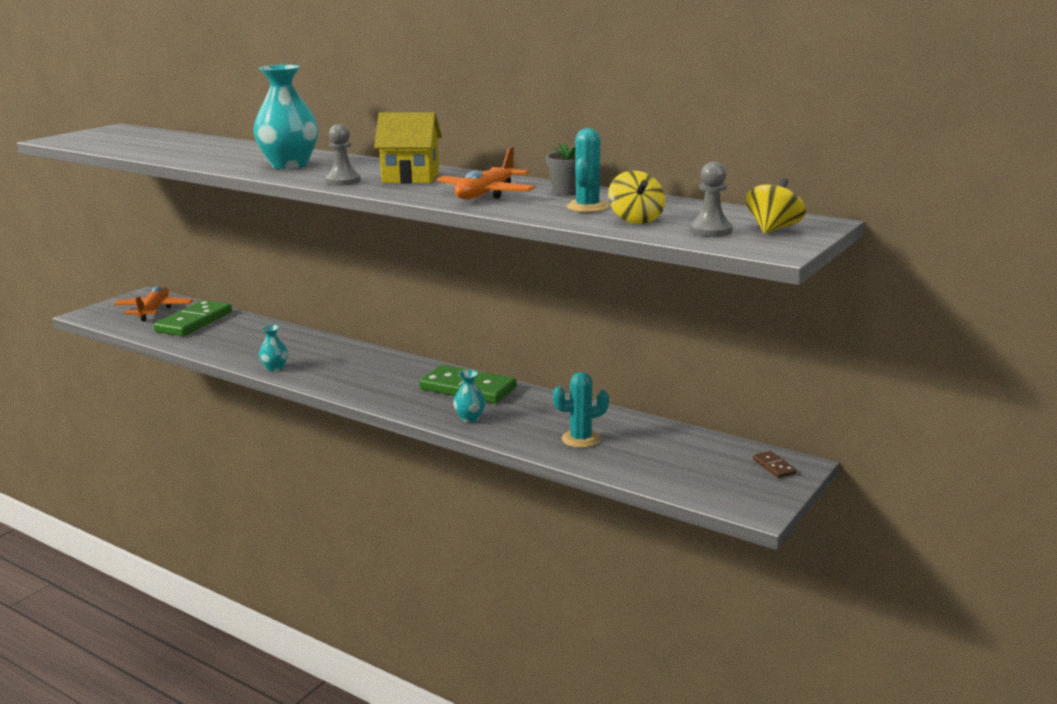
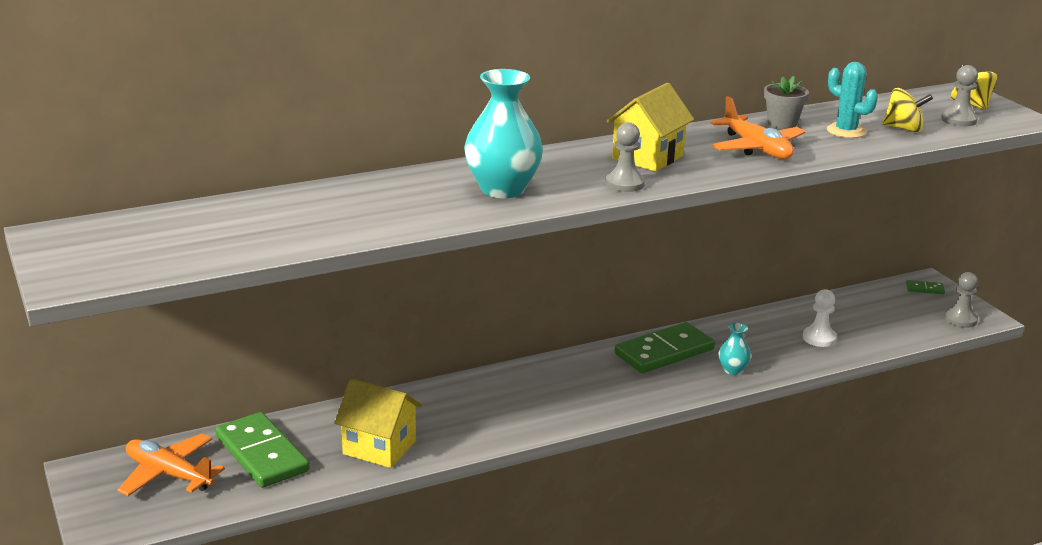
camera: 60 degrees left, 5 degrees up
(228, 345) = (379, 447): none -> yellow house
(275, 368) = (493, 435): turquoise vase -> none
(581, 439) = (819, 338): turquoise cactus -> white pawn
(730, 497) = (960, 319): none -> grey pawn
(774, 466) = (925, 289): brown domino -> green domino

